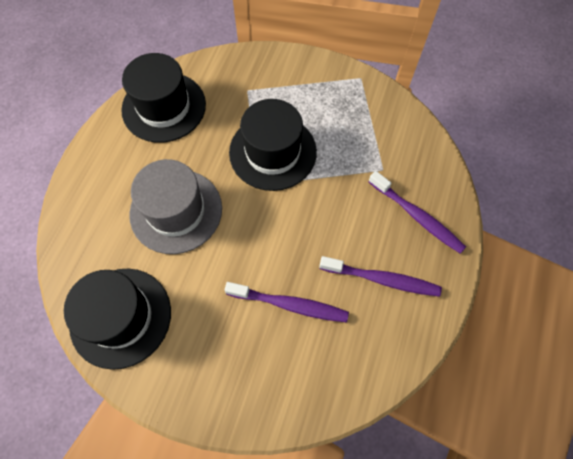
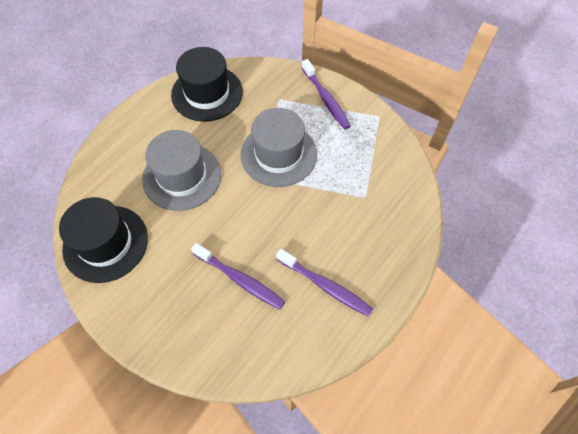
camera: 20 degrees right, 5 degrees down
(272, 152) = (278, 154): black hat -> grey hat
(417, 216) = (378, 245): purple toothbrush -> purple toothbrush (326, 99)

